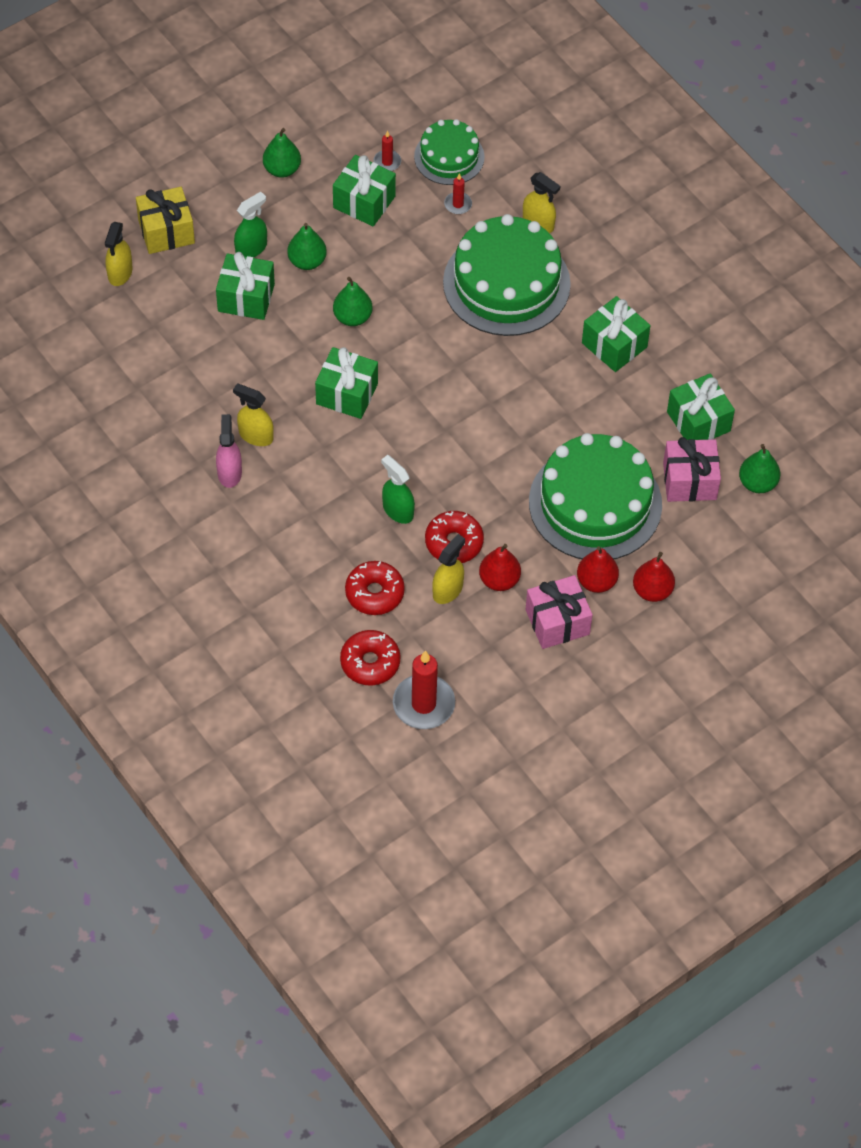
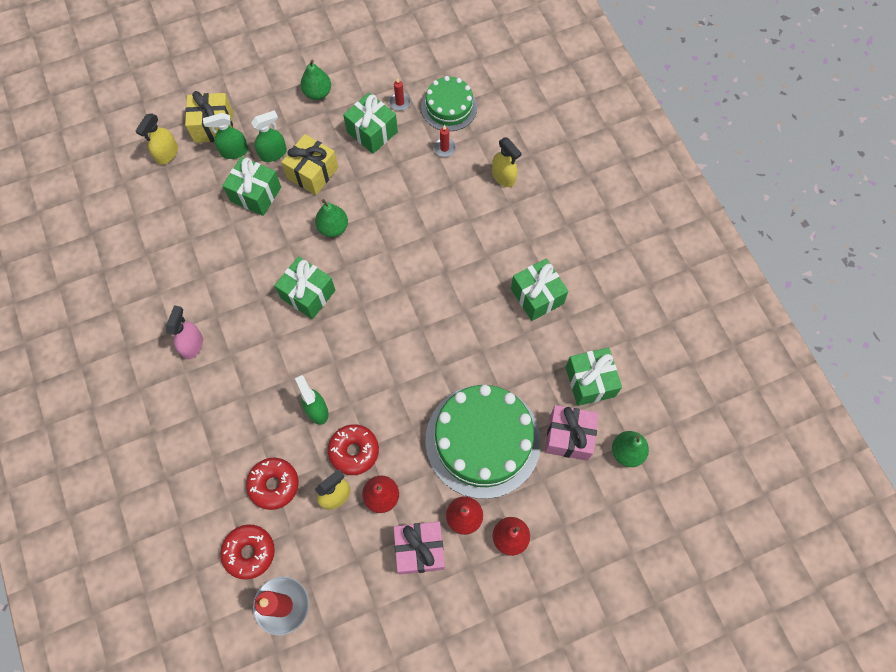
camera: 15 degrees right, 10 degrees up
(202, 255) = (234, 151): none -> green spray bottle
(255, 435) = (224, 316): yellow spray bottle -> none
(307, 261) = (312, 173): green pear -> yellow gift
(506, 283) = (464, 223): green cake -> none

